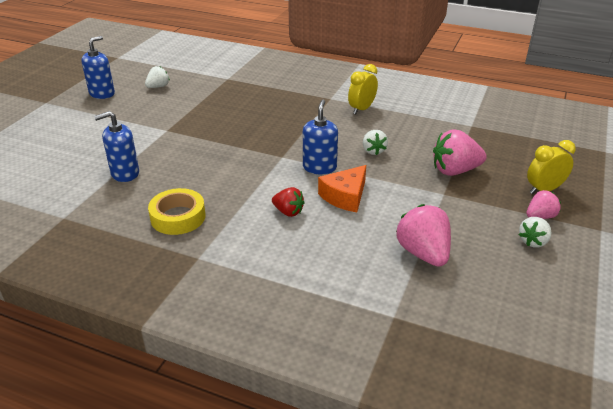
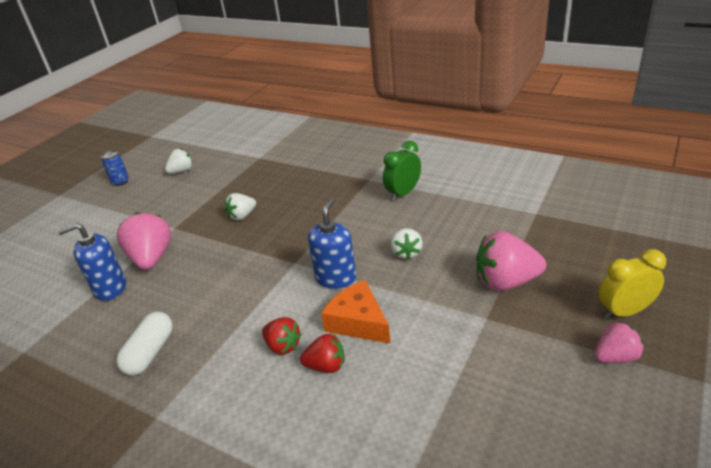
camera: 10 degrees right, 0 degrees up
(102, 93) = (120, 182): blue soap dispenser -> blue can
(178, 217) = (150, 352): yellow tape -> white capsule
(326, 224) = (326, 366): none -> red strawberry
(345, 196) = (358, 322): orange cheese -> orange cheese turned 90 degrees clockwise
(361, 109) = (403, 193): yellow clock -> green clock
(423, 253) = (444, 417): pink strawberry -> pink strawberry (152, 258)
(533, 241) = (602, 400): white strawberry -> white strawberry (242, 216)

